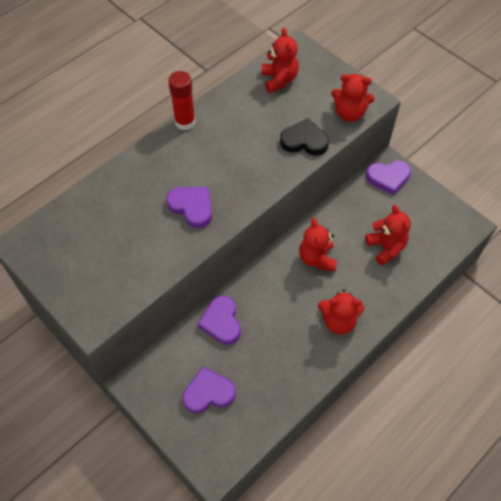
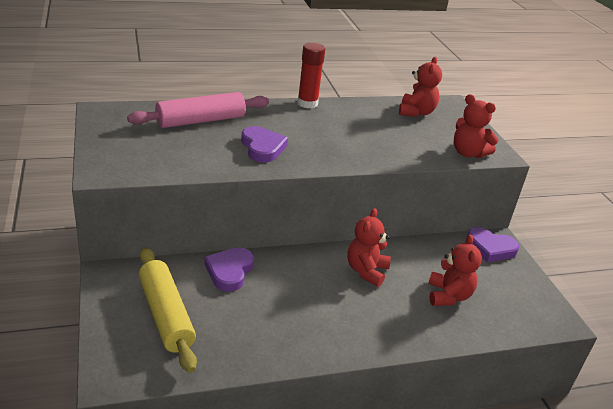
camera: 25 degrees right, 25 degrees down
(116, 203) = (201, 120): none -> pink rolling pin
(208, 393) = (166, 315): purple heart -> yellow rolling pin
(304, 141) = (407, 152): black heart -> none
(338, 321) = (349, 327): red teddy bear -> none

